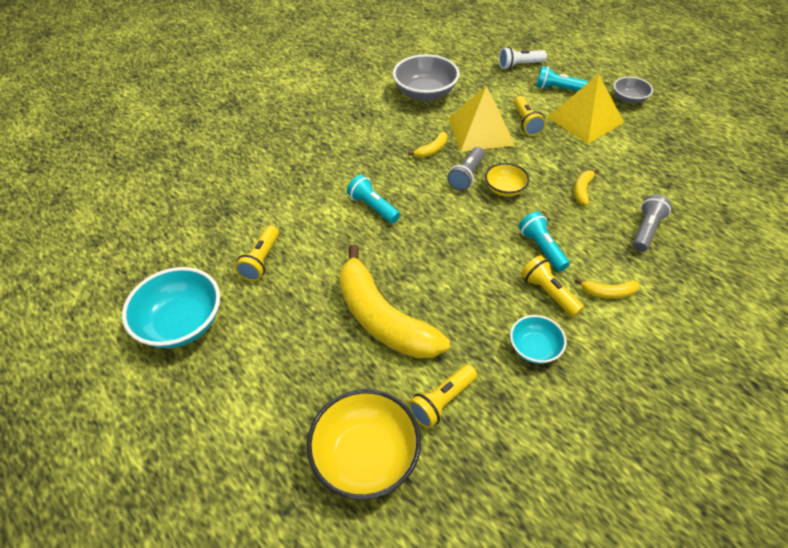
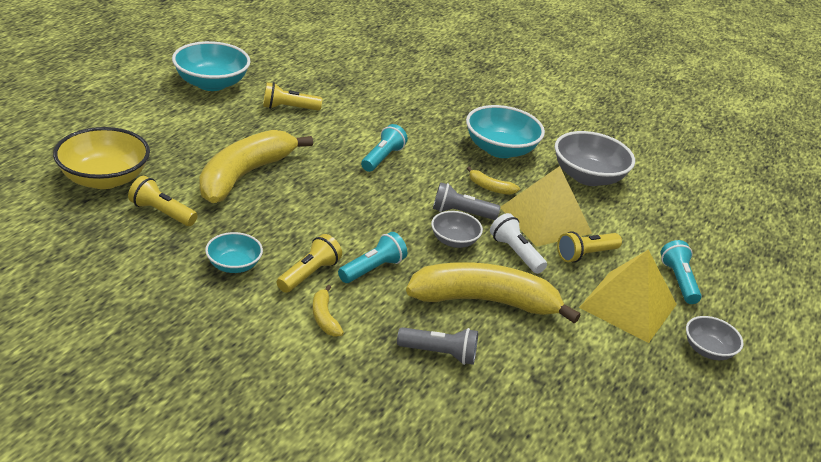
camera: 65 degrees right, 15 degrees down
(375, 130) = (500, 149): none -> turquoise bowl
(505, 189) = (454, 241): yellow bowl -> grey bowl
(519, 65) = (705, 247): white flashlight -> white flashlight (515, 253)
(582, 190) = (484, 301): yellow banana -> yellow banana, size x2.45

